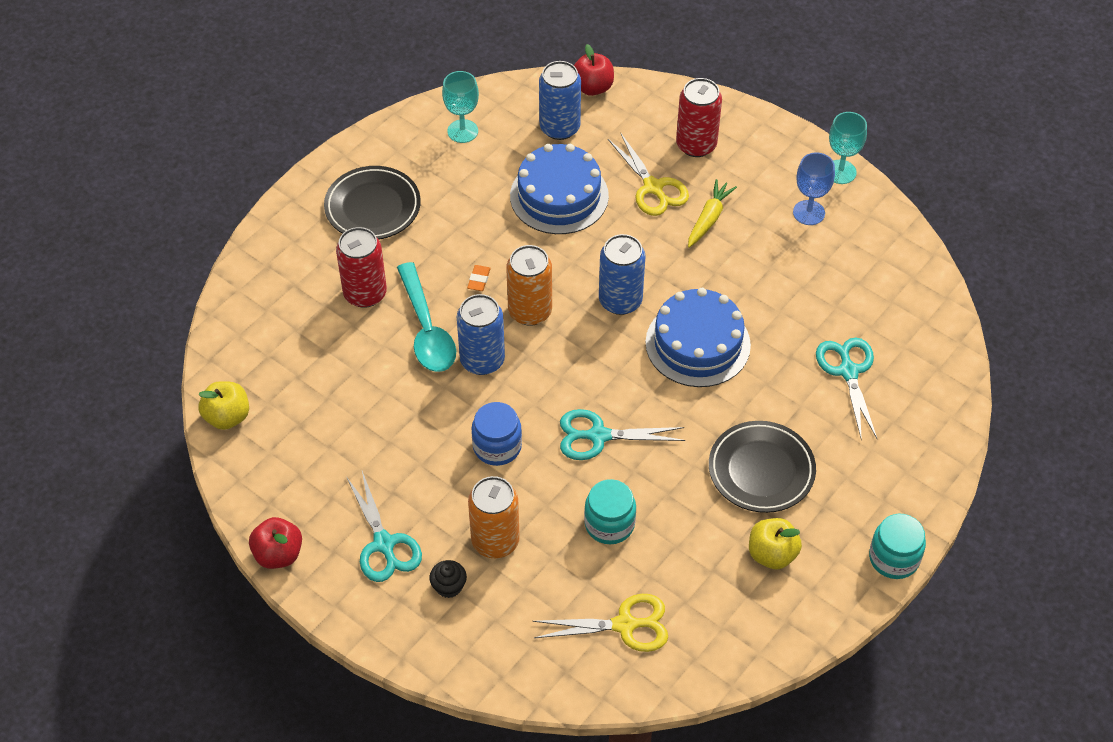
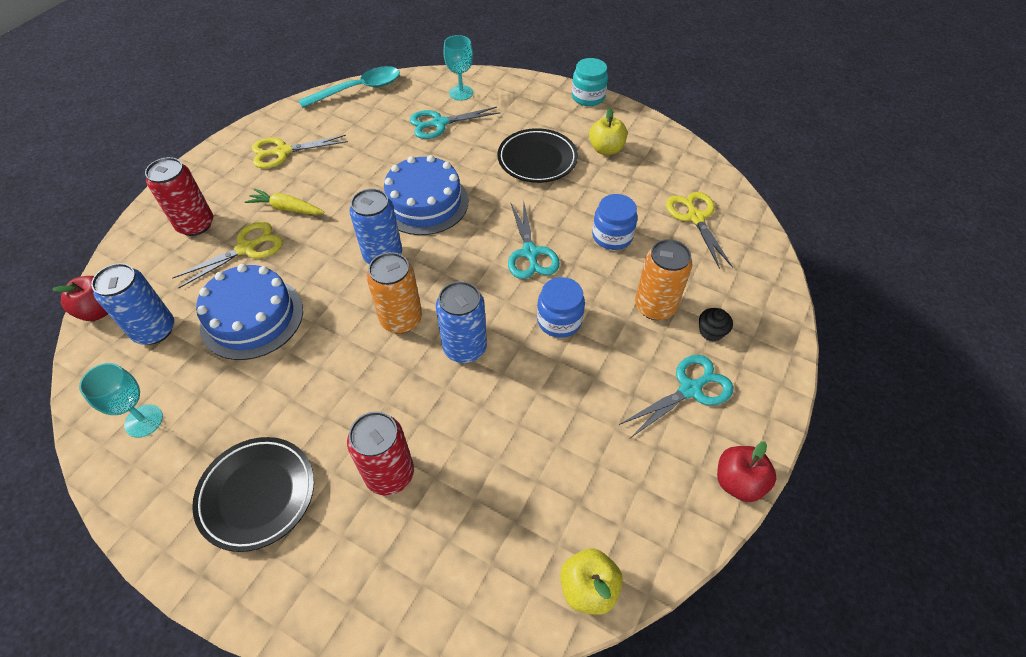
camera: 100 degrees left, 0 degrees up
(426, 329) = (432, 403): turquoise spoon -> turquoise spoon (358, 89)
(479, 280) = (364, 368): orange eraser -> none
(609, 524) = (612, 236): turquoise jar -> blue jar
(808, 212) = (282, 152): blue goblet -> yellow scissors
(840, 172) = (239, 137): turquoise goblet -> turquoise goblet (461, 93)

